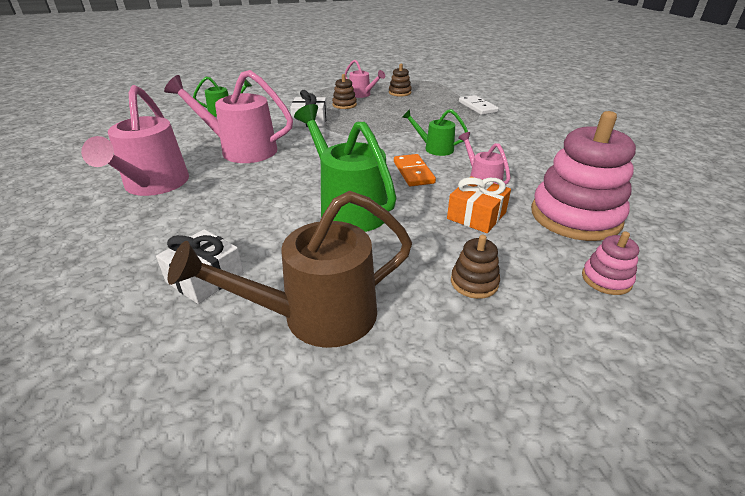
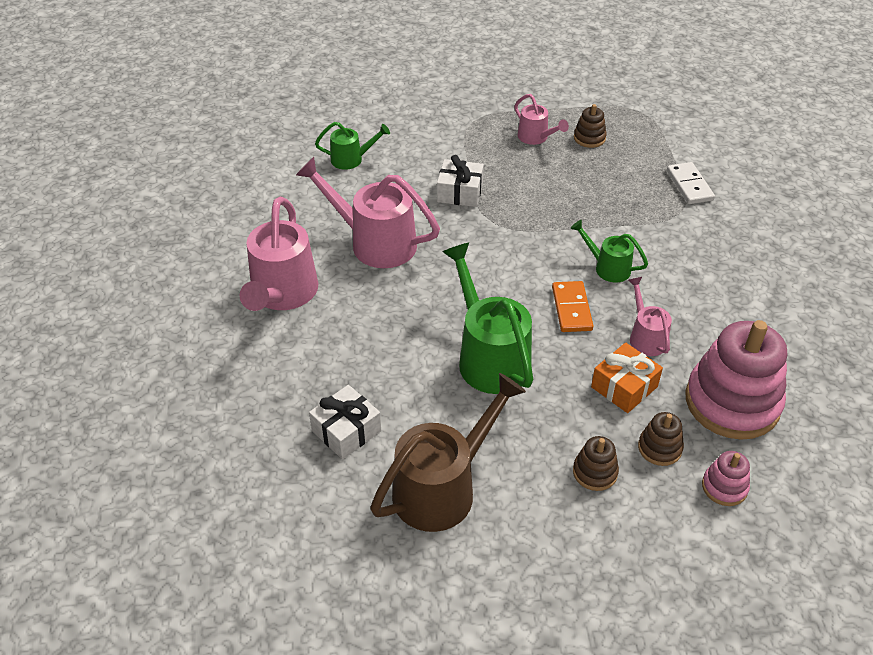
camera: 10 degrees right, 10 degrees up
(315, 316) = (443, 487): brown watering can -> brown watering can turned 150 degrees clockwise
(344, 105) = (508, 160): brown stacking toy -> brown stacking toy (659, 448)

